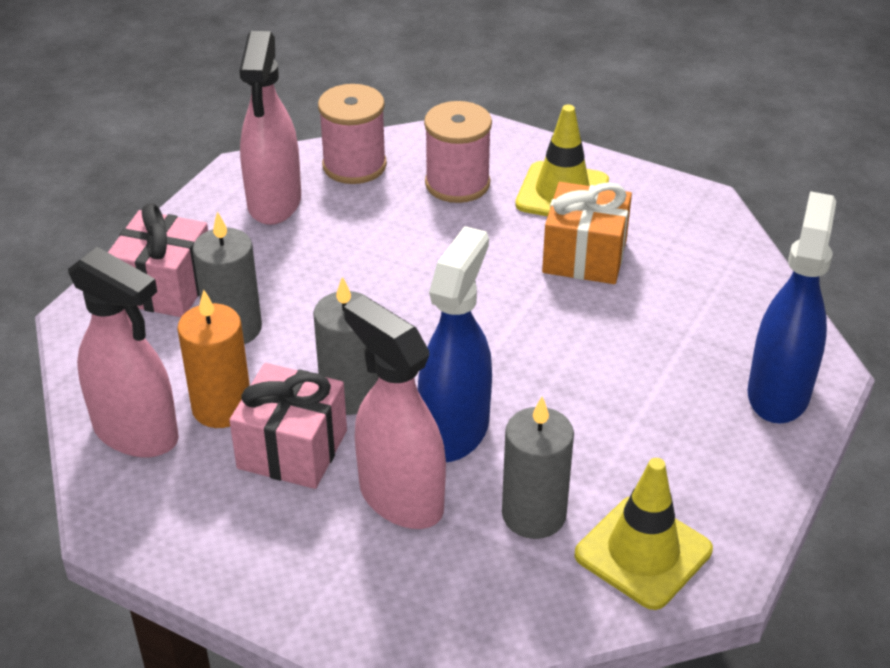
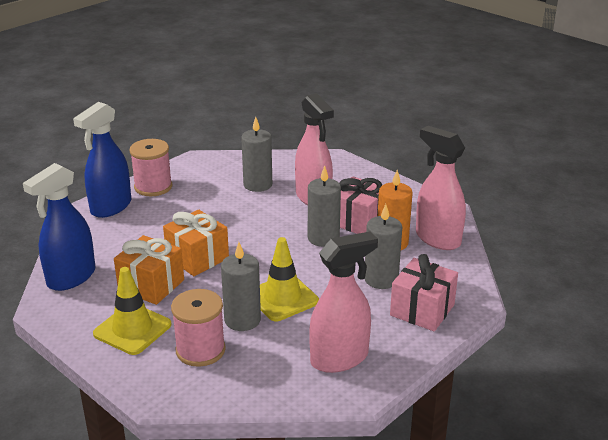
camera: 165 degrees left, 10 degrees down
(274, 203) = (340, 358): pink spray bottle -> pink spray bottle turned 45 degrees clockwise
(354, 165) = (270, 380): pink spool -> pink spool (153, 187)
(423, 229) = (242, 320): none -> grey candle
(455, 430) = (277, 216): blue spray bottle -> blue spray bottle (71, 278)
(547, 314) = (197, 258): none -> orange gift
(643, 552) = (220, 168): yellow traffic cone -> yellow traffic cone (282, 298)

